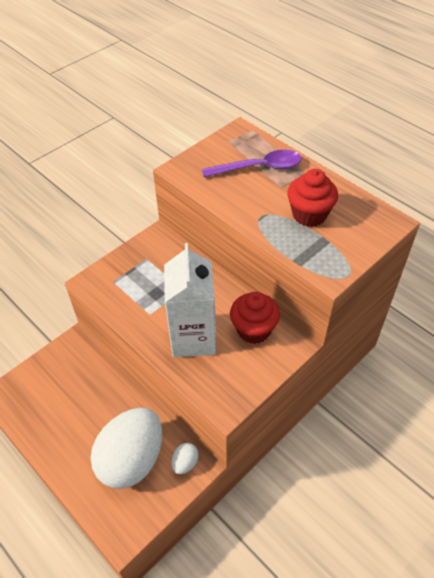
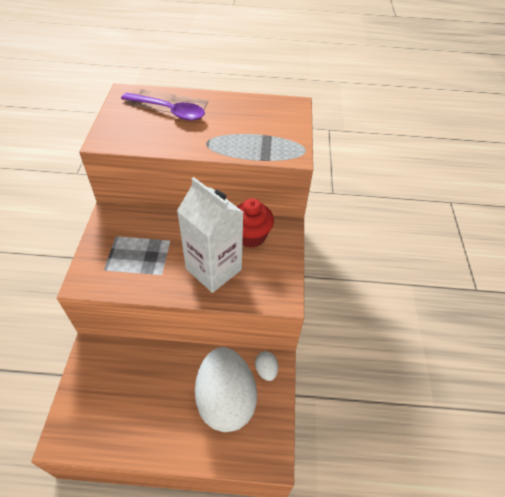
camera: 45 degrees left, 0 degrees up
(259, 168) = (169, 111): purple spoon -> purple spoon turned 75 degrees clockwise
(309, 215) = (239, 125): red cupcake -> none

